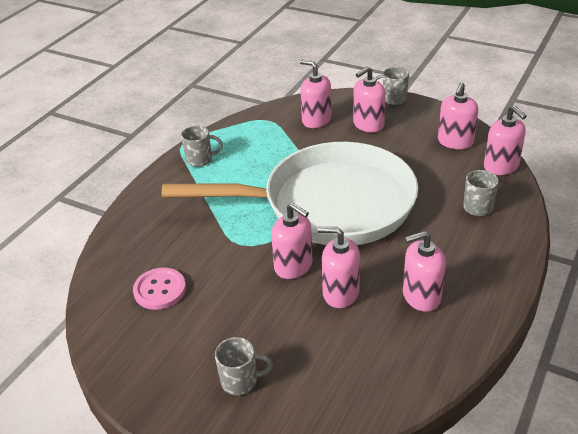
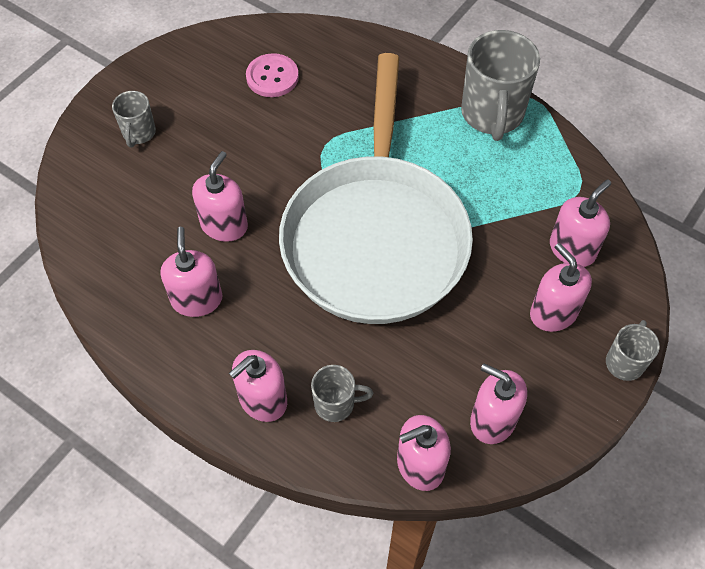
camera: 95 degrees right, 20 degrees up
(200, 160) = (492, 114): grey mug -> grey mug, size x1.92
(293, 266) = (276, 188): pink soap dispenser -> pink soap dispenser (262, 400)

